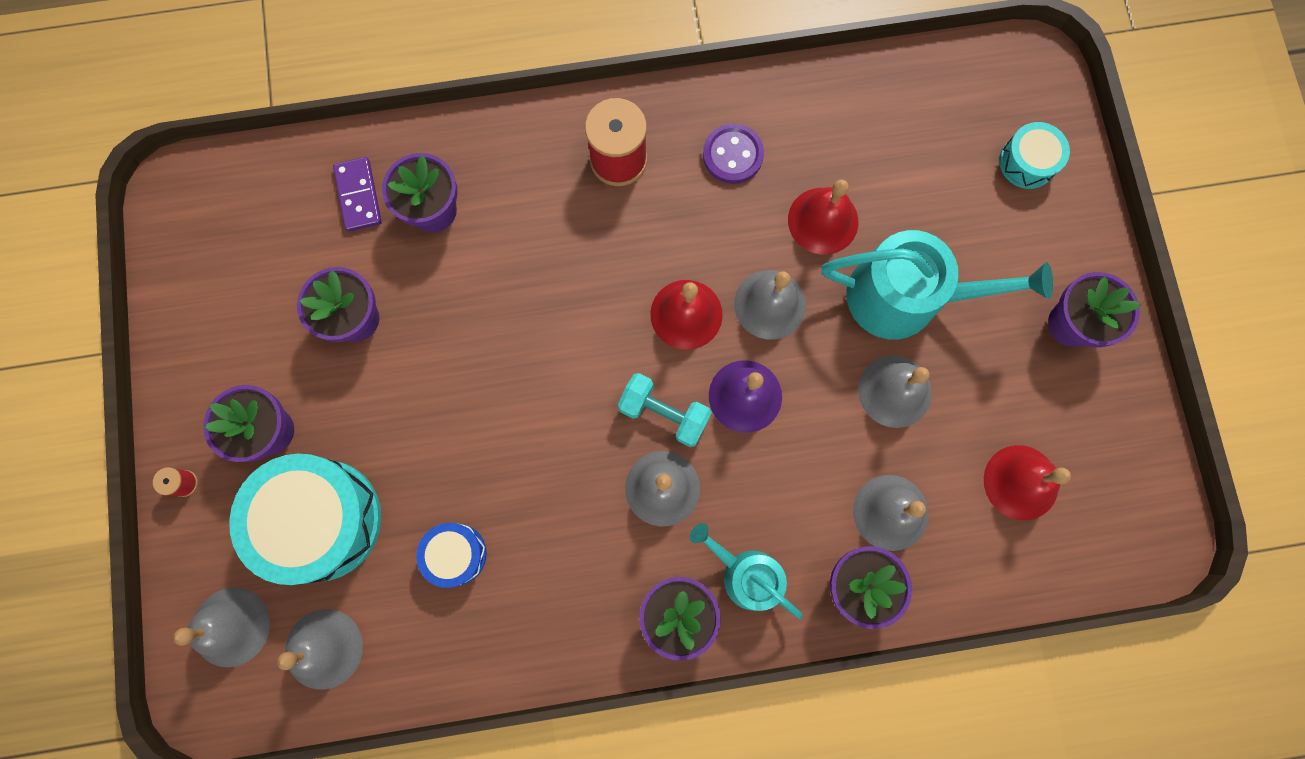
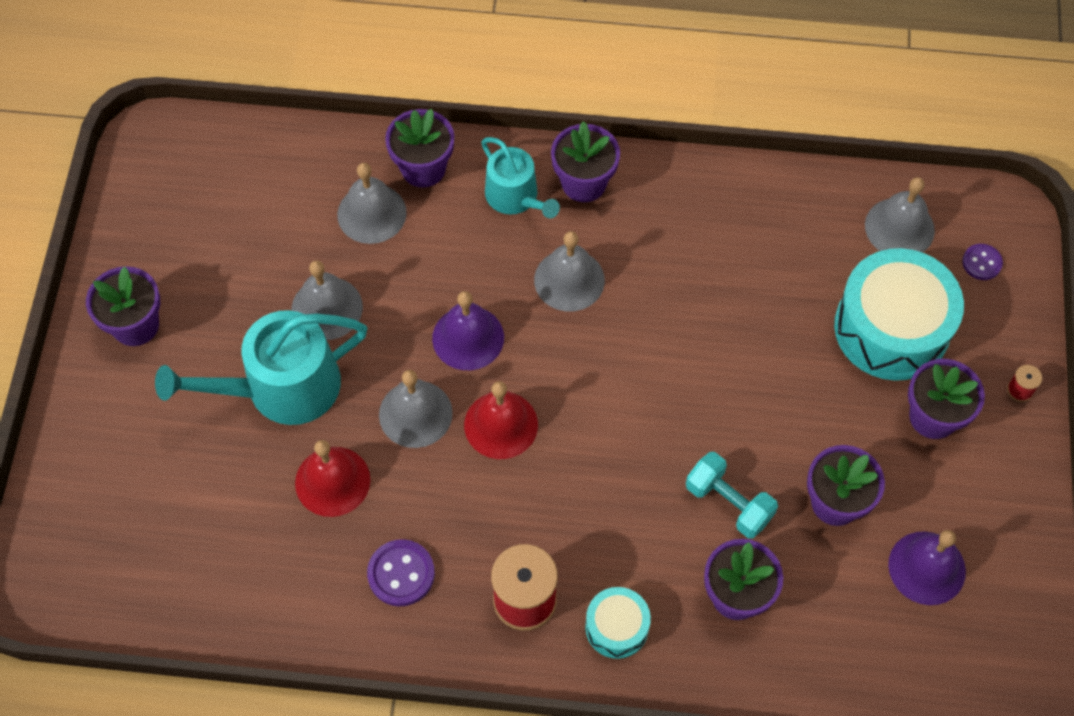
camera: 165 degrees left, 15 degrees down
(231, 627) = (981, 263): grey bell -> purple button
(265, 278) = (927, 567): none -> purple bell
(359, 195) = (815, 633): purple domino -> none
(455, 554) = (770, 272): blue drum -> none
(664, 413) = (549, 341): turquoise dumbbell -> turquoise dumbbell (728, 503)
(905, 297) = (281, 387): turquoise watering can -> turquoise watering can turned 45 degrees counterclockwise
(1021, 482) = (247, 209): red bell -> none
(1027, 162) = (99, 487): turquoise drum -> turquoise drum (616, 627)

